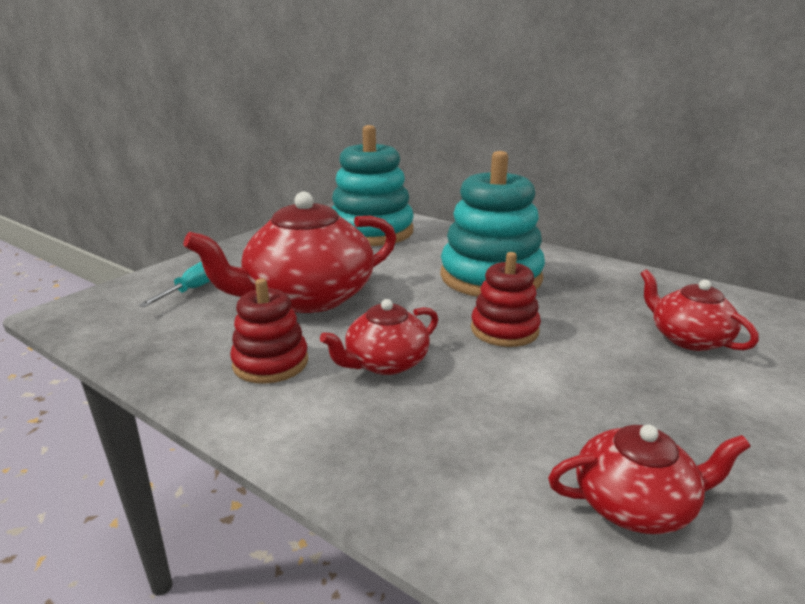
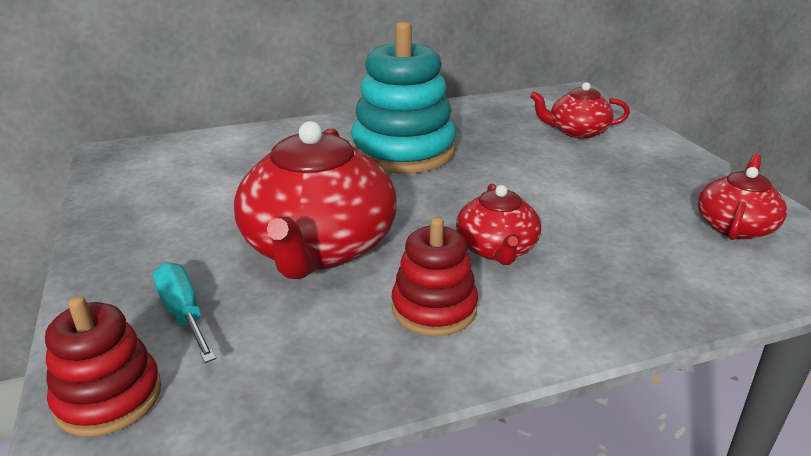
camera: 55 degrees left, 5 degrees up
(371, 231) = (211, 163): turquoise stacking toy -> none
(504, 330) = (498, 181): red stacking toy -> red stacking toy (109, 397)

